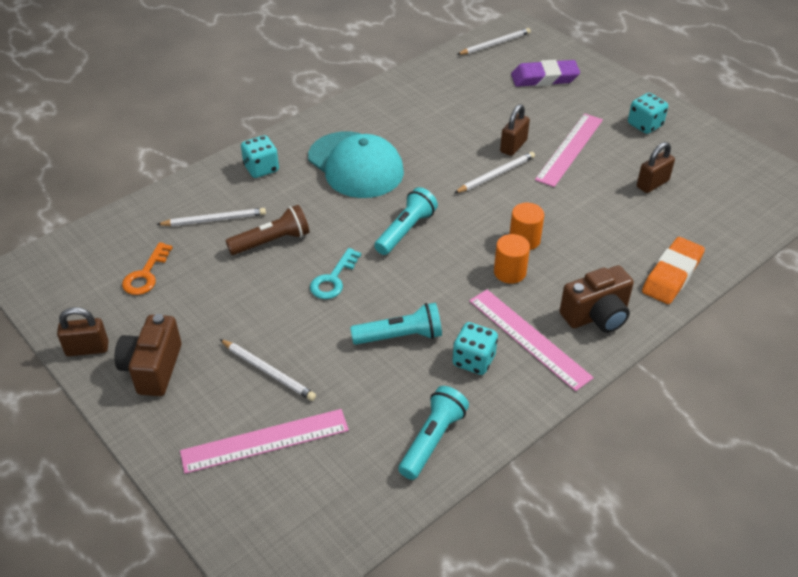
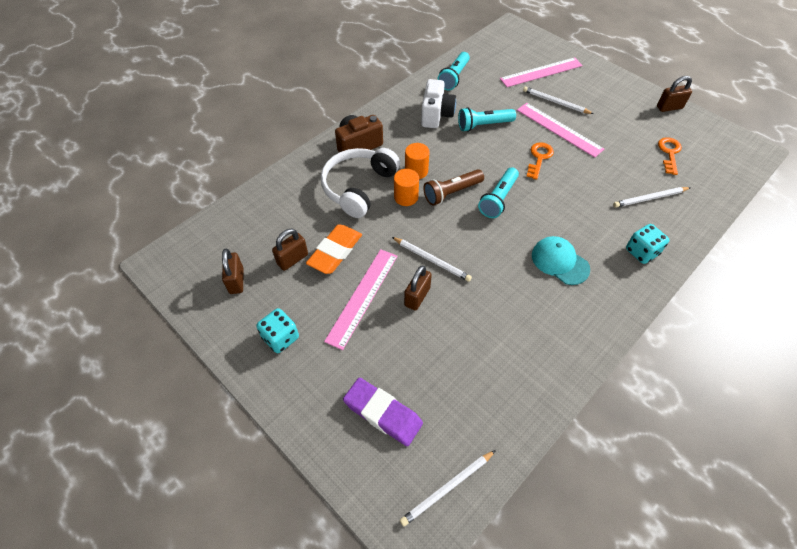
camera: 175 degrees right, 10 degrees up
(153, 368) = (623, 100): brown camera -> none
(271, 241) = (596, 183): brown flashlight -> brown flashlight (452, 193)
(333, 279) = (539, 158): turquoise key -> orange key
(355, 165) = (559, 262): turquoise cap -> turquoise cap, size x0.62
(474, 360) = (436, 115): turquoise dice -> white camera
(496, 174) = (432, 260): white pencil -> white pencil turned 105 degrees counterclockwise
(529, 338) = (403, 129): pink ruler -> pink ruler (559, 129)
(544, 78) = (383, 413): purple eraser -> purple eraser turned 45 degrees clockwise
(588, 256) = (358, 187): none -> white headphones
(672, 275) = (299, 176): orange eraser -> orange eraser (335, 252)
(707, 169) = (236, 281): none -> brown padlock

